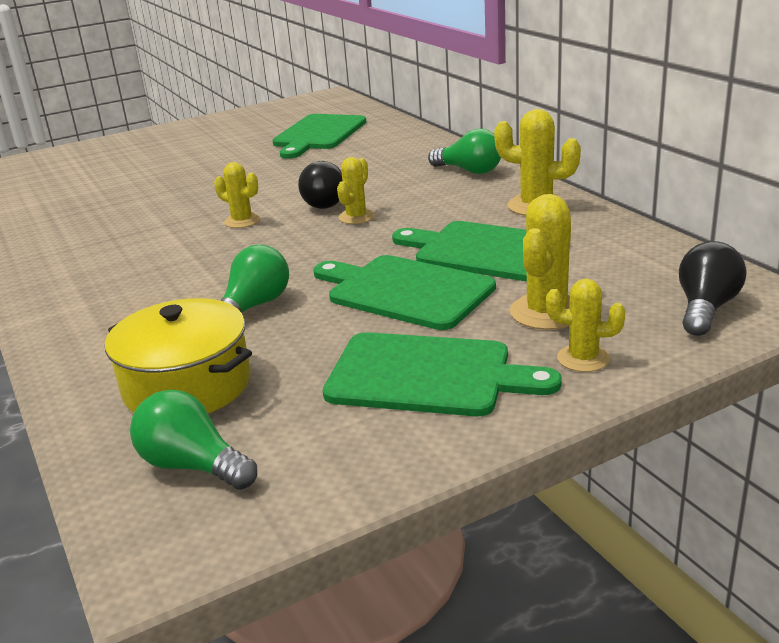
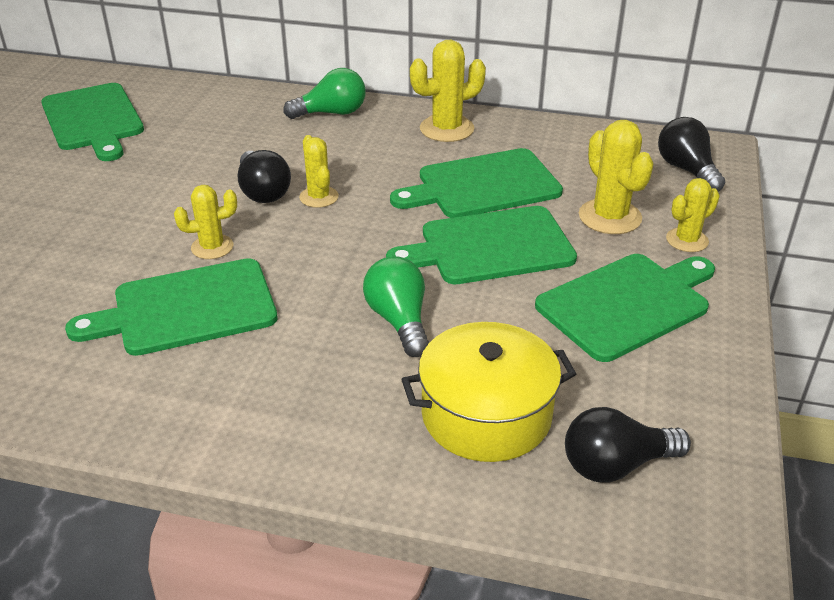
camera: 50 degrees left, 10 degrees up
(166, 247) = (186, 309): none -> green cutting board
(193, 466) = (616, 465): green light bulb -> black light bulb

